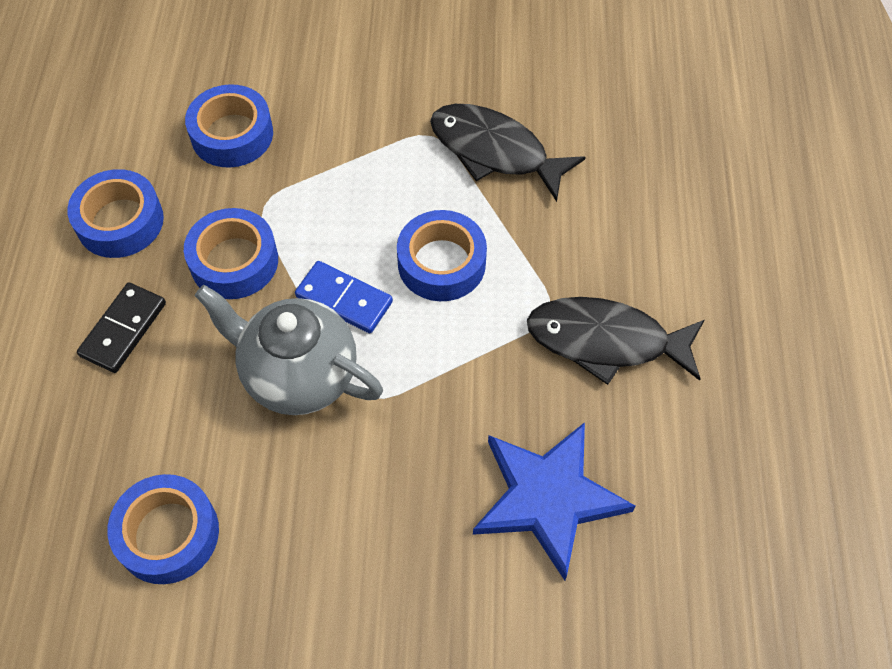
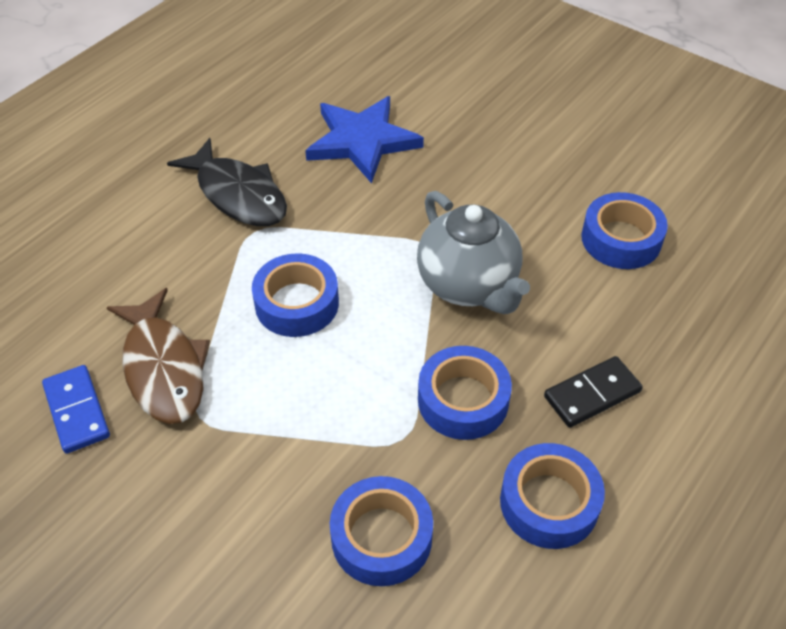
camera: 145 degrees left, 10 degrees down
(344, 299) = (394, 319): blue domino -> blue domino (76, 411)
(495, 151) = (163, 368): black fish -> brown fish

